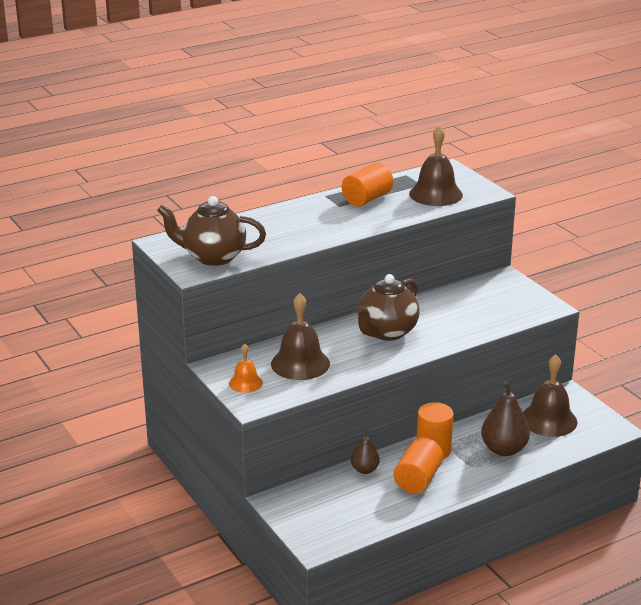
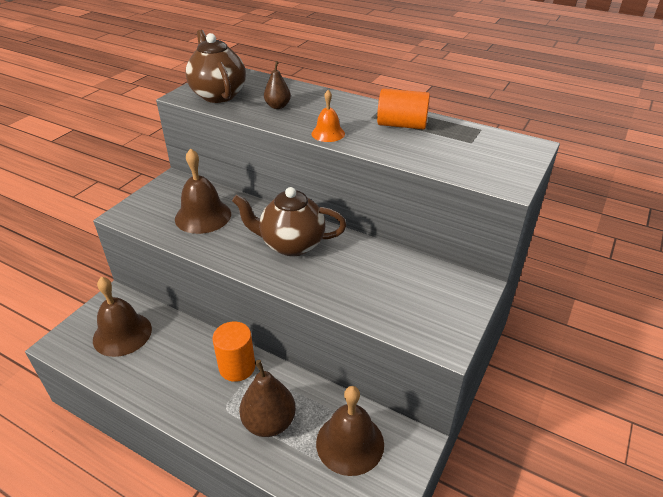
camera: 60 degrees right, 10 degrees up
(245, 383) = (156, 200): orange bell -> orange bell (328, 133)
(365, 470) = (182, 332): brown pear -> brown pear (277, 106)
(418, 479) = (183, 373): orange cylinder -> none
(435, 194) = (460, 155): brown bell -> brown bell (122, 334)

